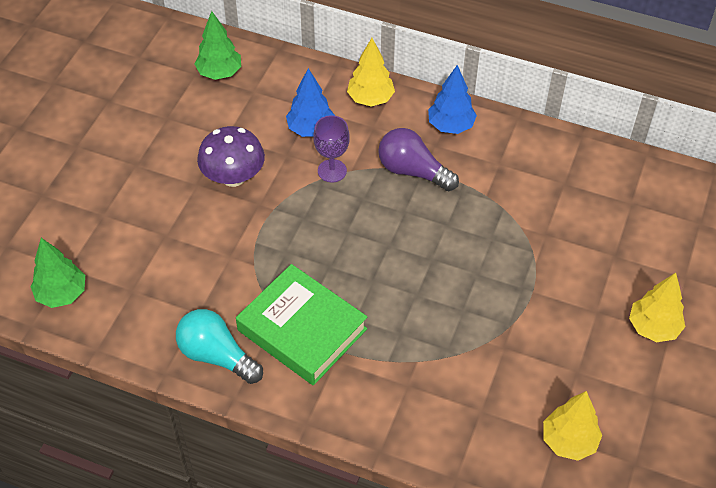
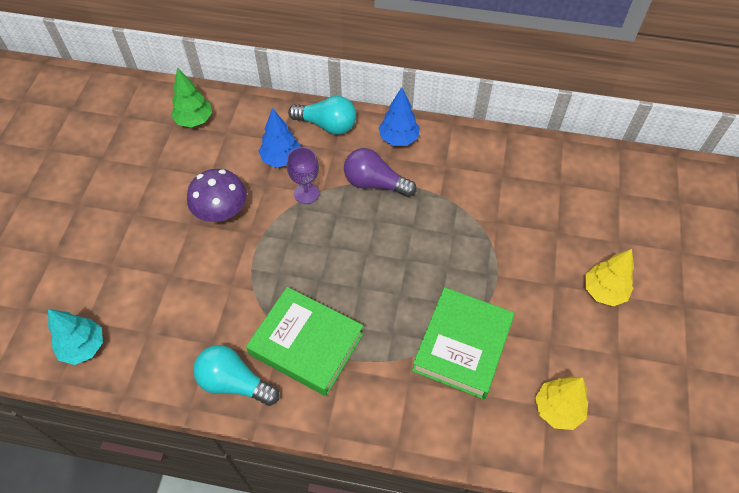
camera: 10 degrees left, 5 degrees up
(62, 294) = (83, 347): green tree -> turquoise tree
(370, 99) = (327, 125): yellow tree -> turquoise light bulb
(476, 359) = (462, 346): none -> green book

